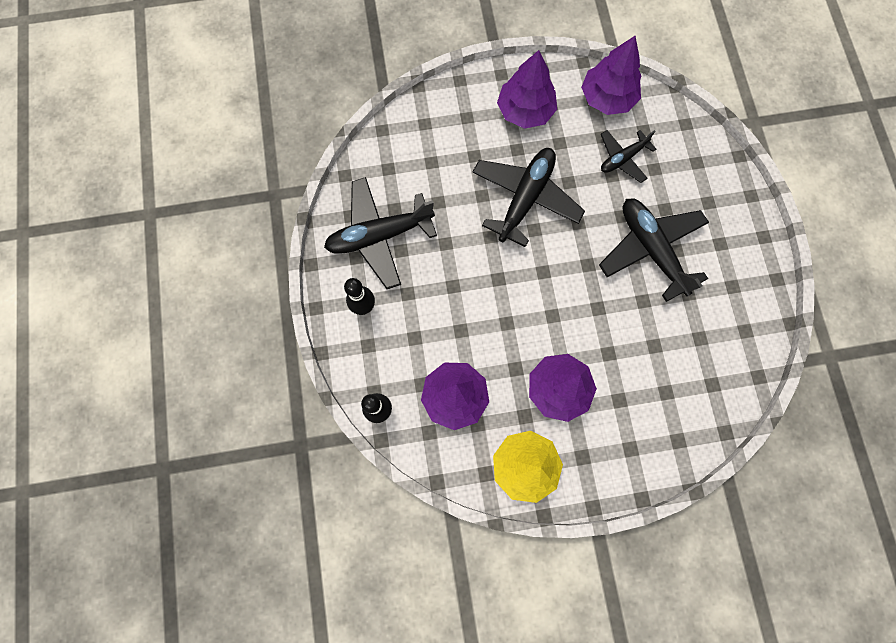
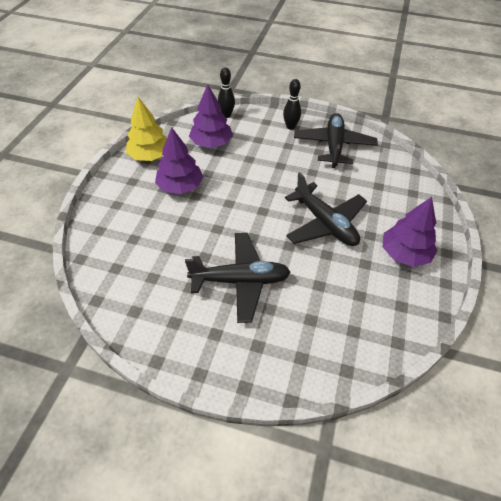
camera: 115 degrees right, 25 degrees down
(607, 98) = (398, 317): purple tree -> none
(622, 159) = (331, 300): black plane -> none

